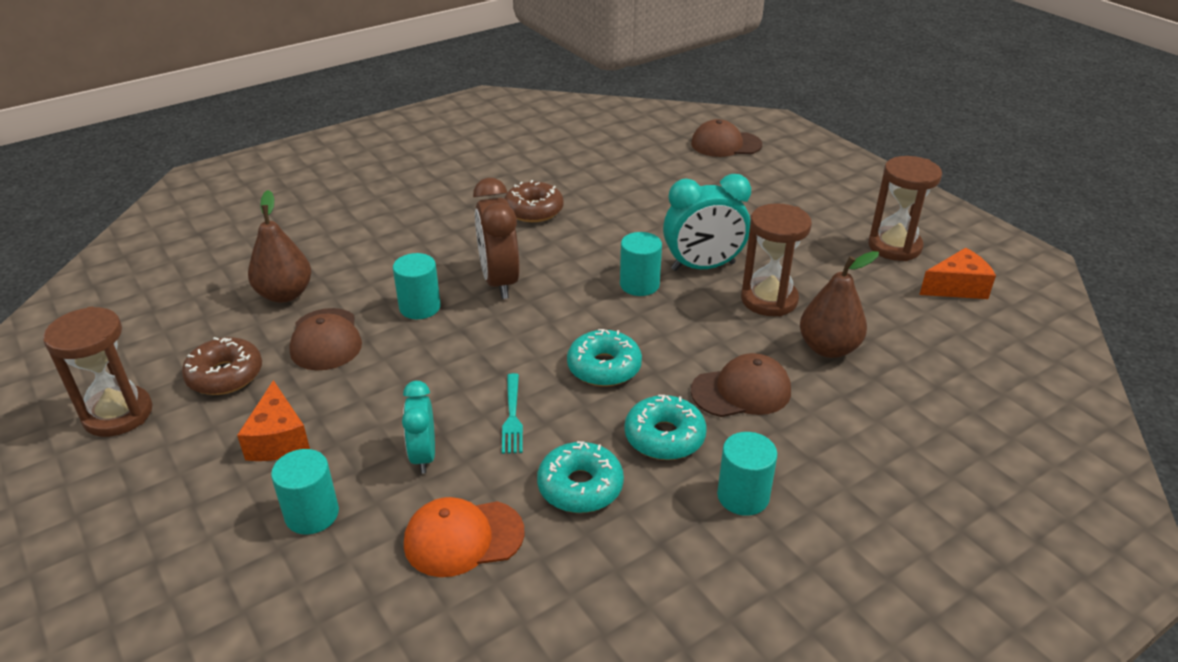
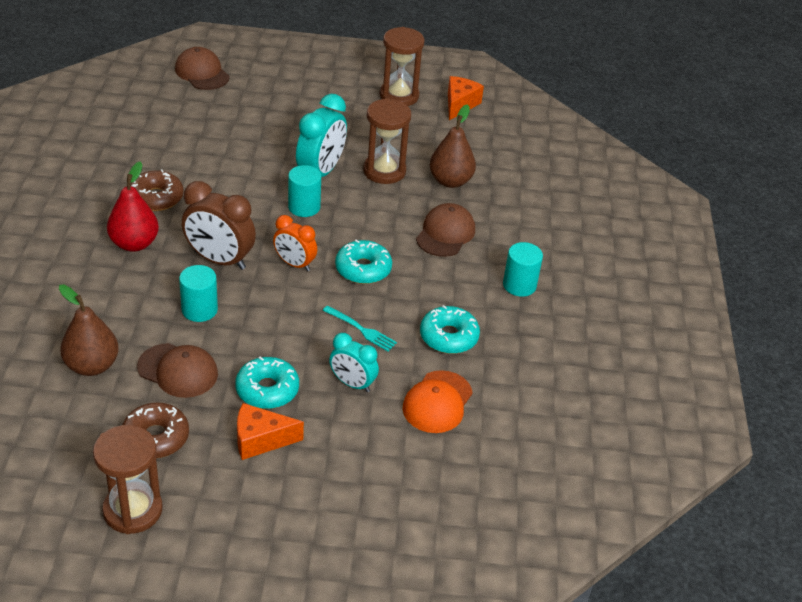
camera: 55 degrees left, 5 degrees up
(278, 439) = (260, 440): orange cheese -> orange cheese turned 150 degrees clockwise
(312, 514) = (349, 455): turquoise cylinder -> none
(461, 232) = (134, 243): none -> red pear
(552, 323) = (294, 264): none -> orange clock
(664, 437) = (447, 283): turquoise donut -> turquoise donut (267, 390)
(725, 144) = (202, 73): brown cap -> brown cap turned 105 degrees clockwise

